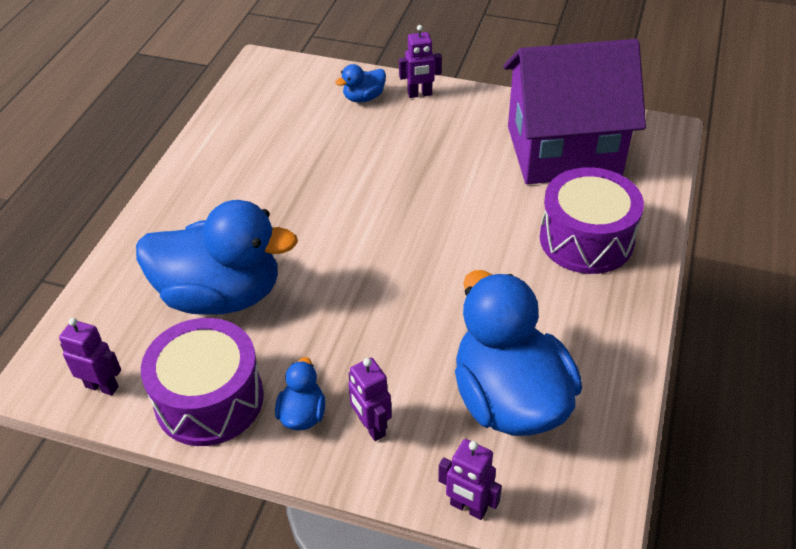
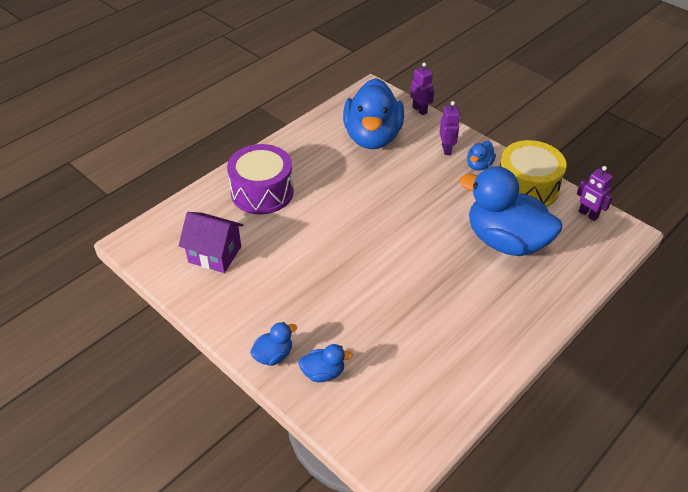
camera: 155 degrees left, 0 degrees up
(209, 399) = (526, 188): purple drum -> yellow drum
(420, 94) = (273, 355): purple robot -> blue duck
(563, 151) = (215, 254): purple house -> purple house, size x0.53

